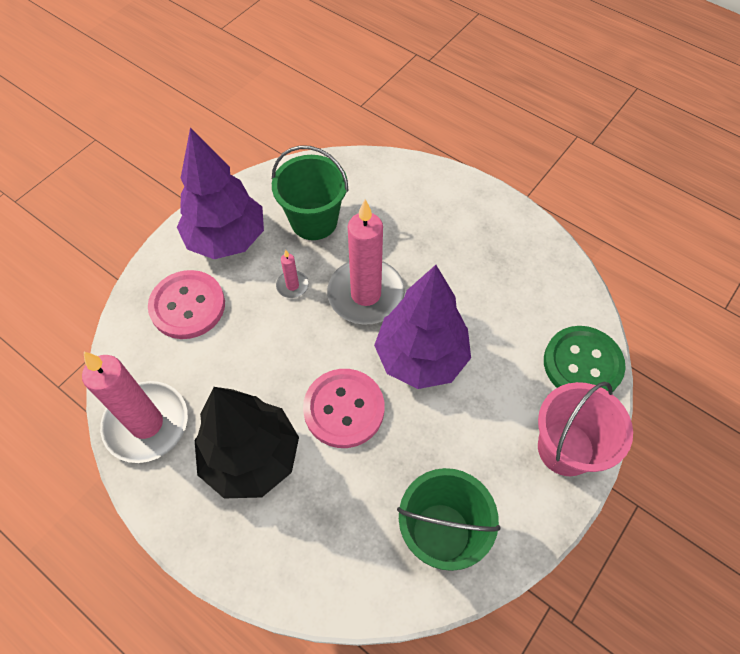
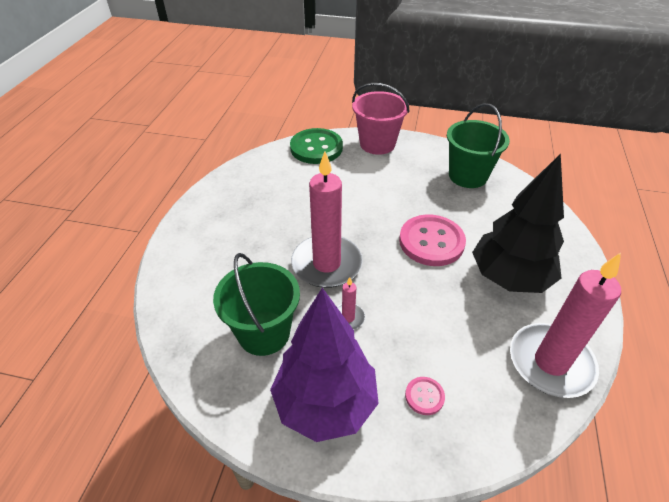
camera: 115 degrees left, 15 degrees down
(187, 306) = (424, 396): pink button -> pink button, size x0.46
(421, 358) = (362, 216): purple tree -> none

